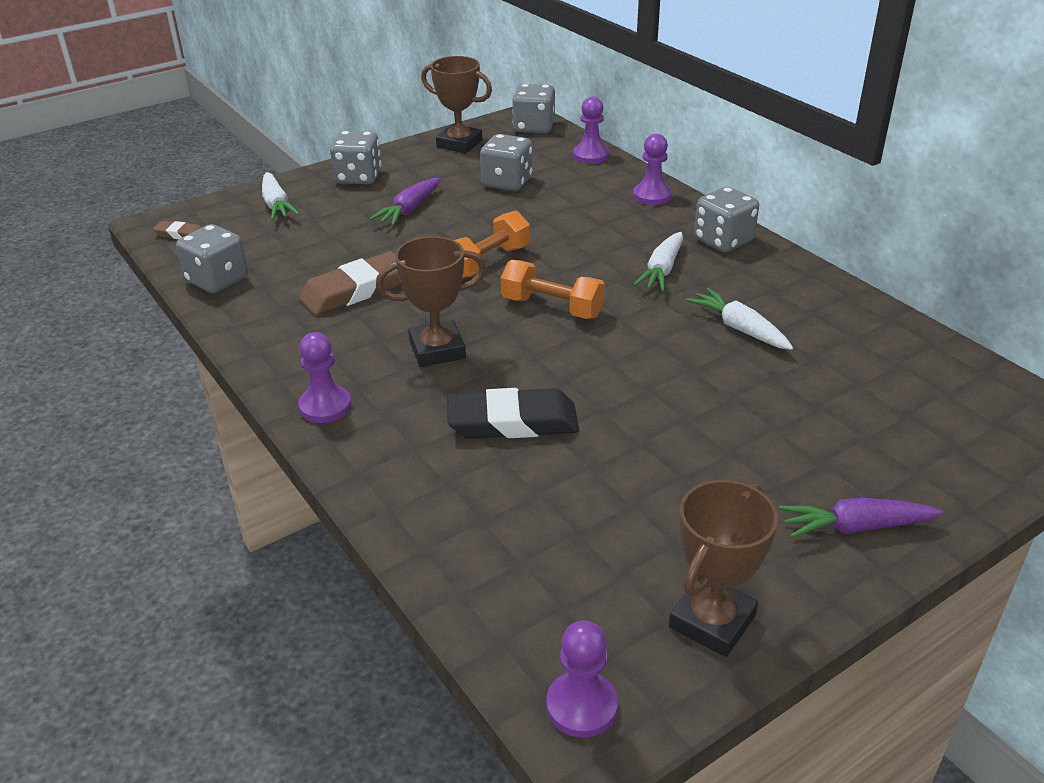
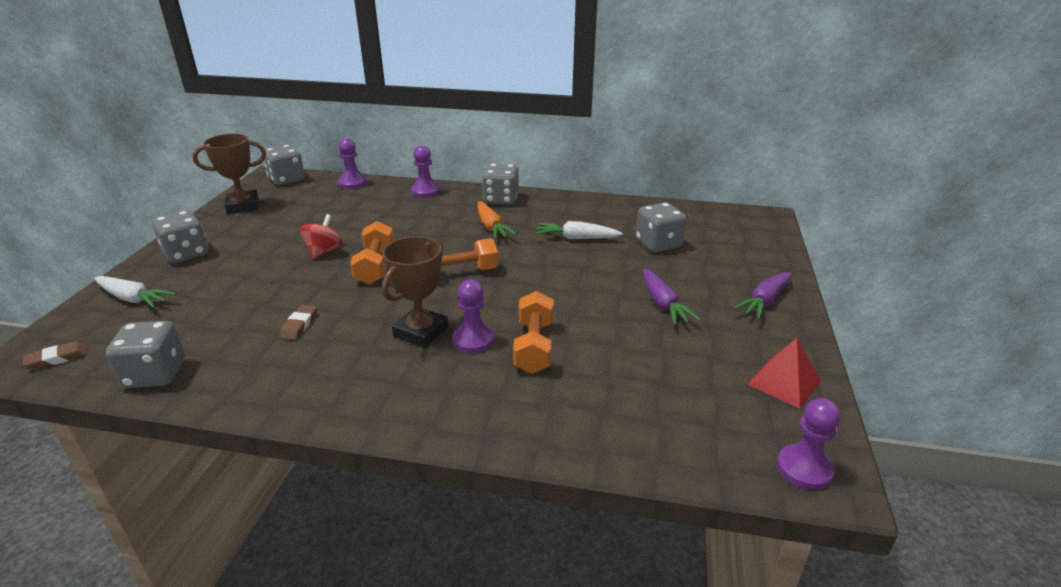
camera: 45 degrees left, 5 degrees down
(325, 406) = (393, 409): purple pawn -> purple pawn (473, 340)
(355, 290) = (299, 325): brown eraser -> brown eraser, size x0.50
(409, 210) = (264, 258): purple carrot -> purple carrot (663, 304)
(465, 225) = (324, 251): none -> red spinning top
(507, 182) = (316, 216): grey dice -> grey dice (658, 244)
(512, 422) = (534, 347): black eraser -> orange dumbbell
(662, 270) = (491, 227): white carrot -> orange carrot
(712, 621) = (784, 382): brown trophy -> red pyramid

